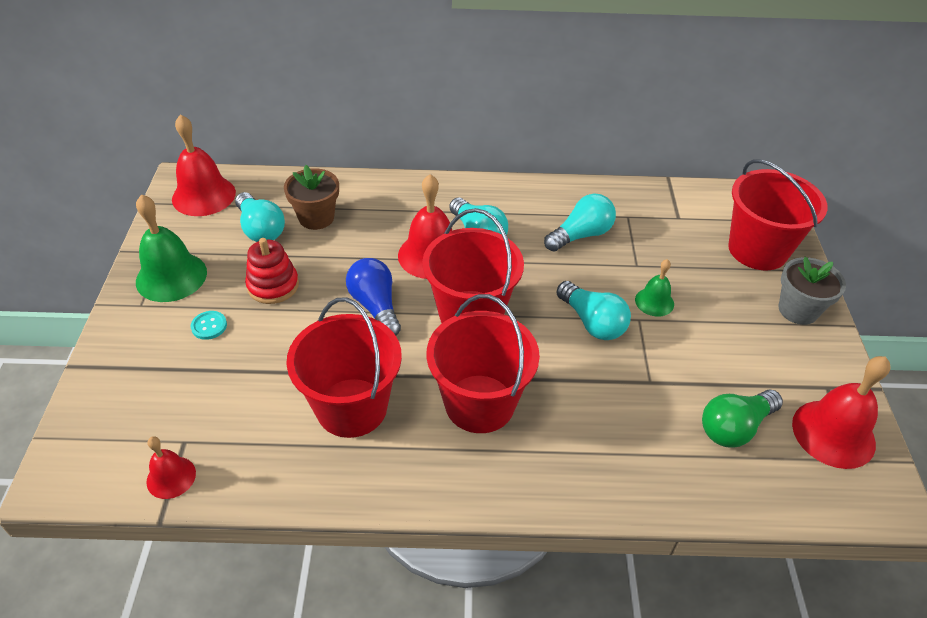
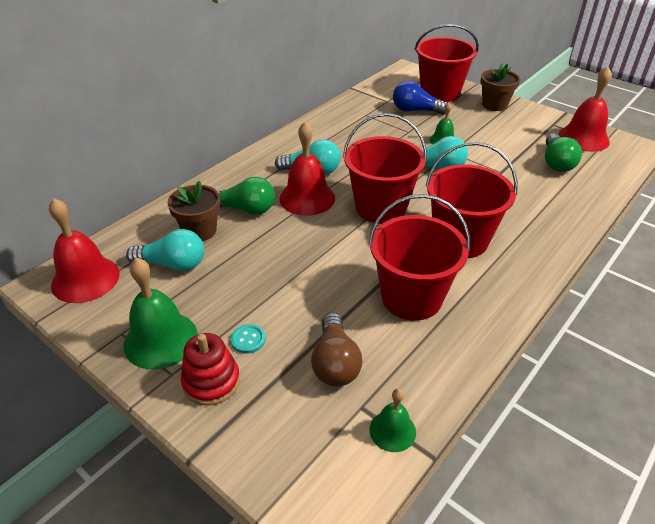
camera: 50 degrees left, 5 degrees down
(171, 477) = (392, 430): red bell -> green bell
(223, 396) = (335, 363): none -> brown light bulb
(273, 285) = (245, 284): red stacking toy -> red stacking toy (211, 381)
(373, 226) = (245, 209): none -> green light bulb
(375, 306) = (327, 244): blue light bulb -> blue light bulb (415, 110)
(581, 235) = (361, 136): turquoise light bulb -> none
(798, 310) = (494, 105): grey flower pot -> brown flower pot

